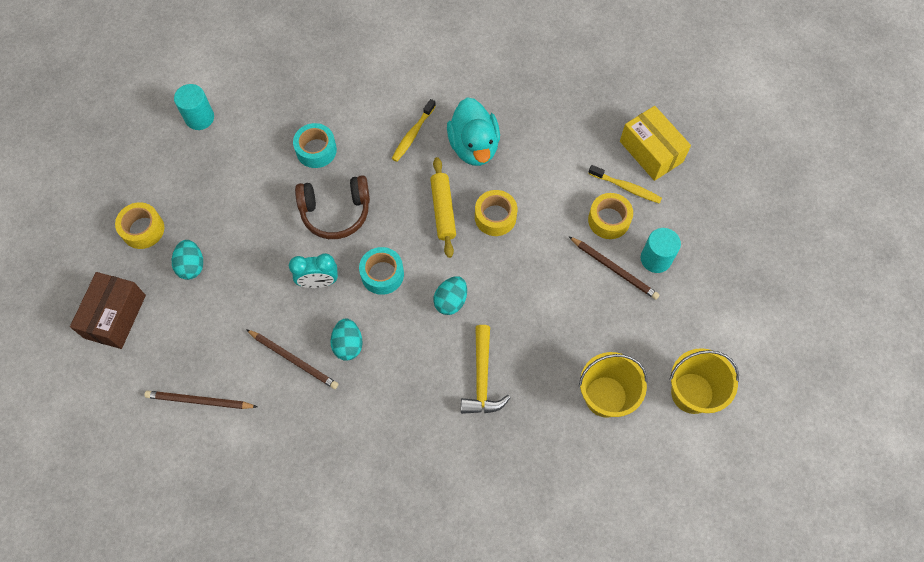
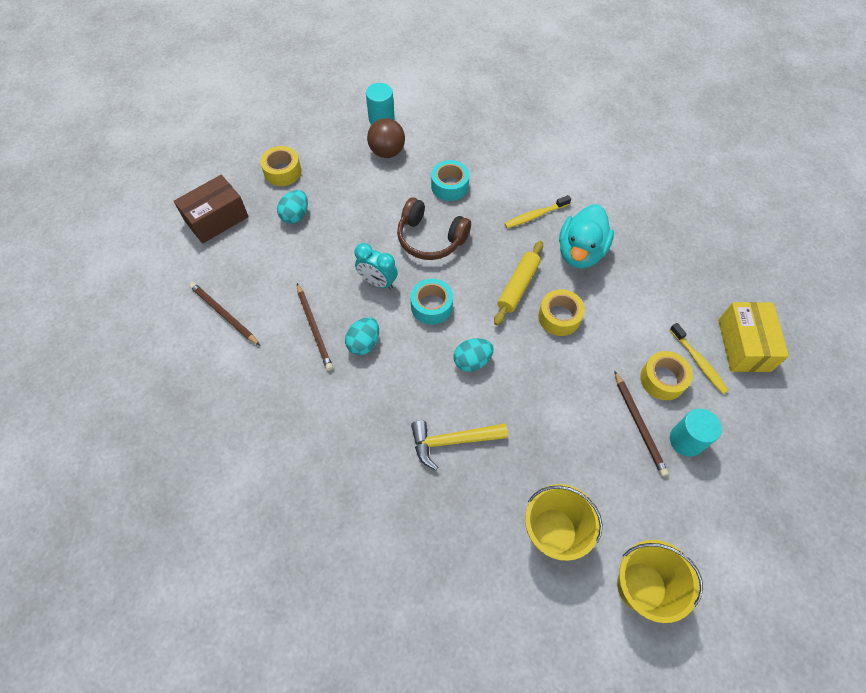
camera: 35 degrees right, 5 degrees down
(231, 149) = (387, 152): none -> brown ball
(482, 378) = (452, 441): yellow hammer -> yellow hammer turned 45 degrees clockwise

